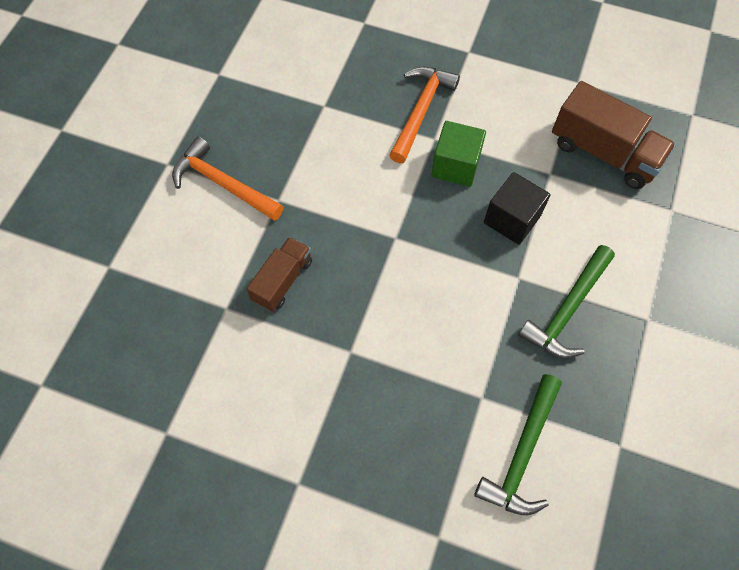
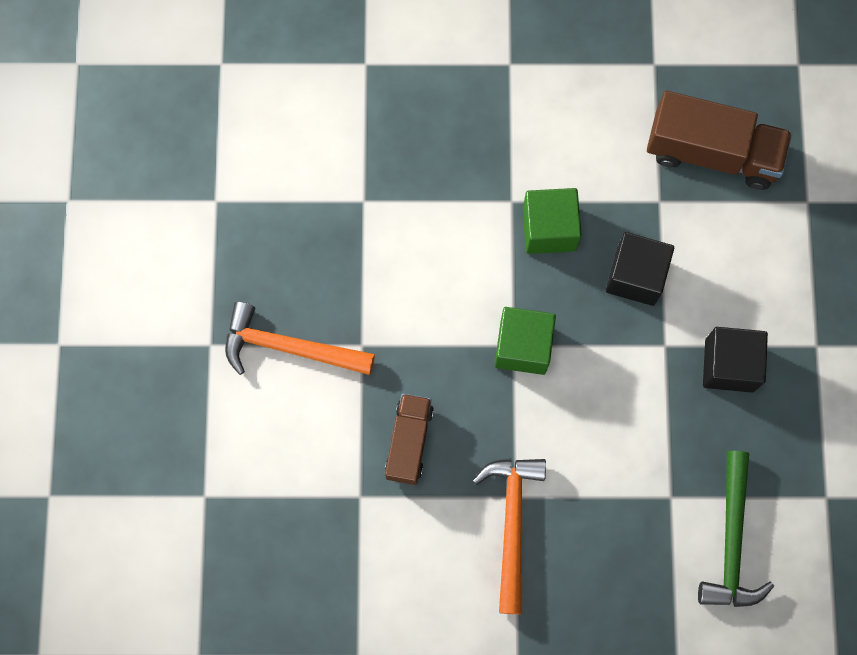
camera: 20 degrees left, 10 degrees up
(402, 241) = (523, 347): none -> green cube
(421, 111) = (483, 169): orange hammer -> orange hammer (512, 524)
(567, 310) = (729, 365): green hammer -> black cube

